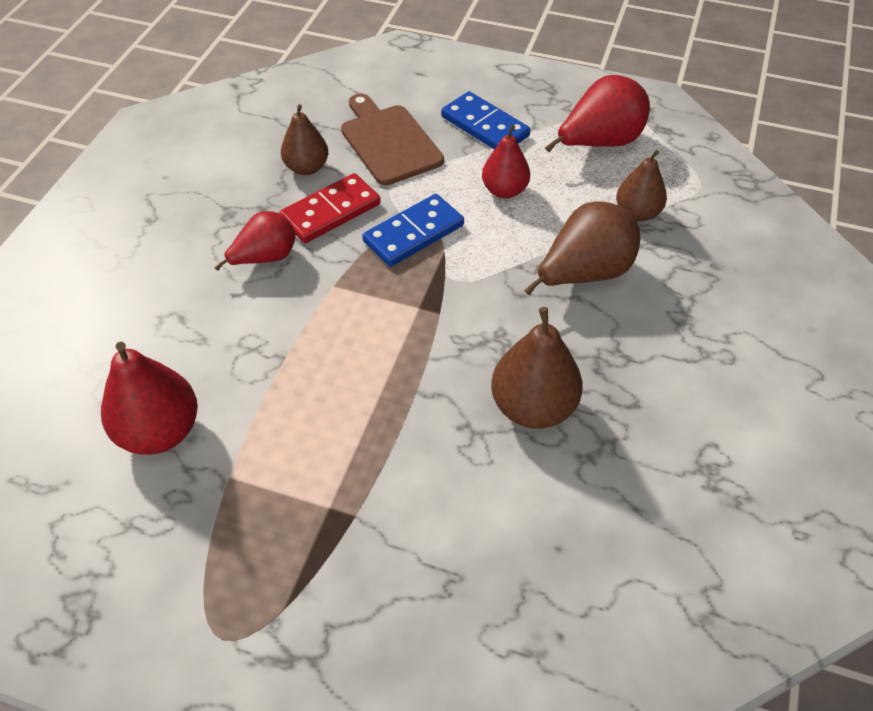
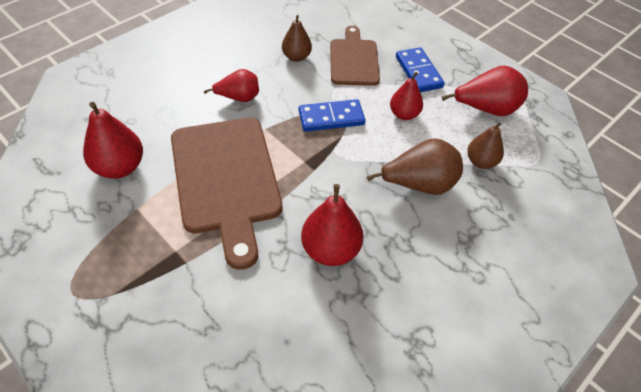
camera: 25 degrees right, 0 degrees up
(329, 379) = (226, 179): none -> brown cutting board
(330, 211) = (292, 86): red domino -> none
(533, 407) = (330, 250): brown pear -> red pear

